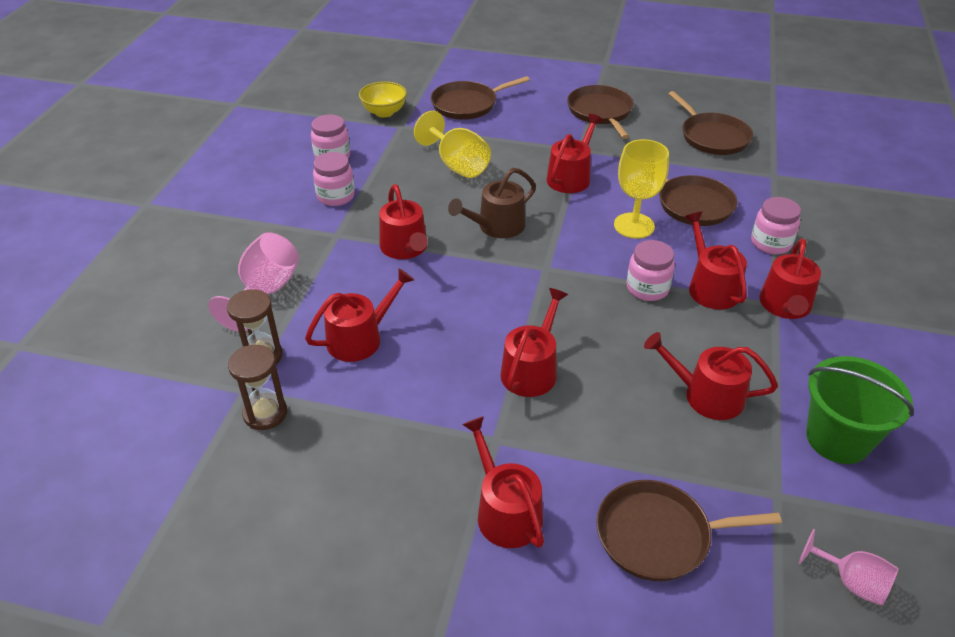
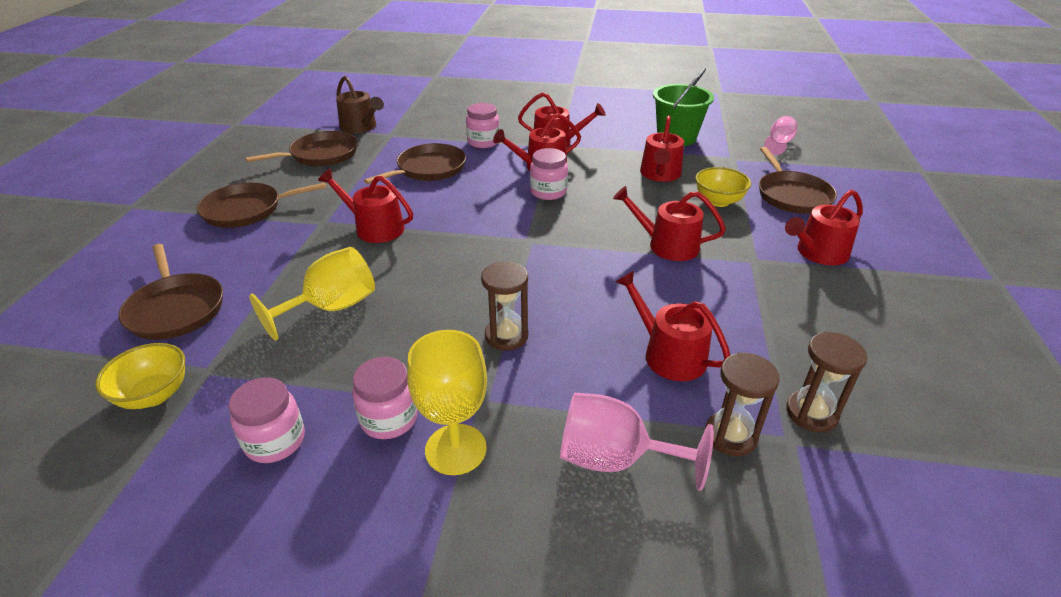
camera: 95 degrees left, 5 degrees down
(405, 248) = (506, 336): red watering can -> brown hourglass
(496, 226) = (462, 272): brown watering can -> brown watering can (361, 127)
(634, 225) = (461, 196): yellow goblet -> yellow goblet (455, 449)
(635, 441) = (718, 201): none -> yellow bowl

